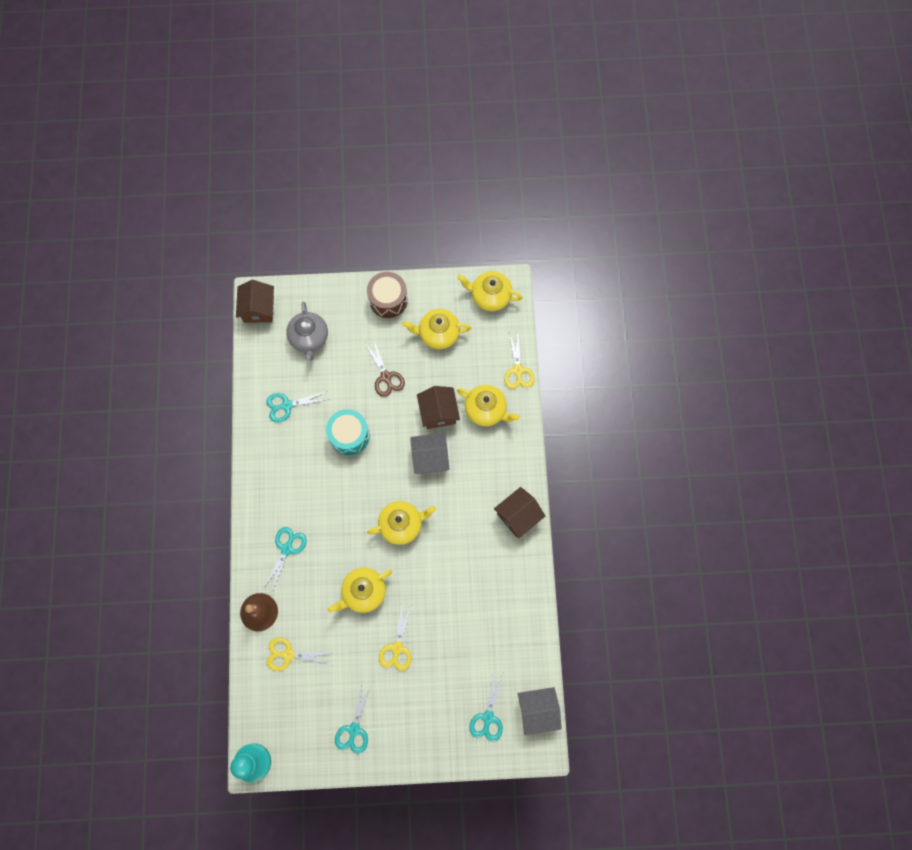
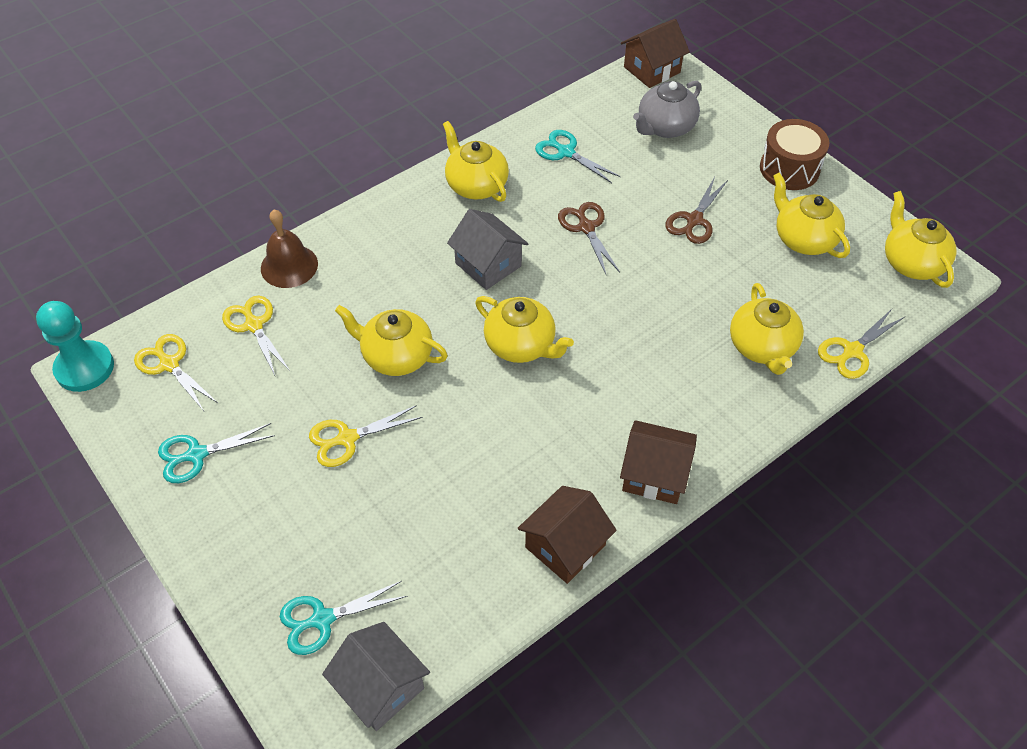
camera: 55 degrees right, 20 degrees down
(274, 472) = (476, 185): none -> yellow teapot
(283, 714) = (169, 364): none -> yellow scissors
(287, 548) = (391, 248): turquoise scissors -> none
(349, 435) = (586, 227): turquoise drum -> brown scissors
(430, 458) = (637, 324): grey house -> grey house (488, 264)
(438, 412) = (705, 298): brown house -> brown house (565, 546)

